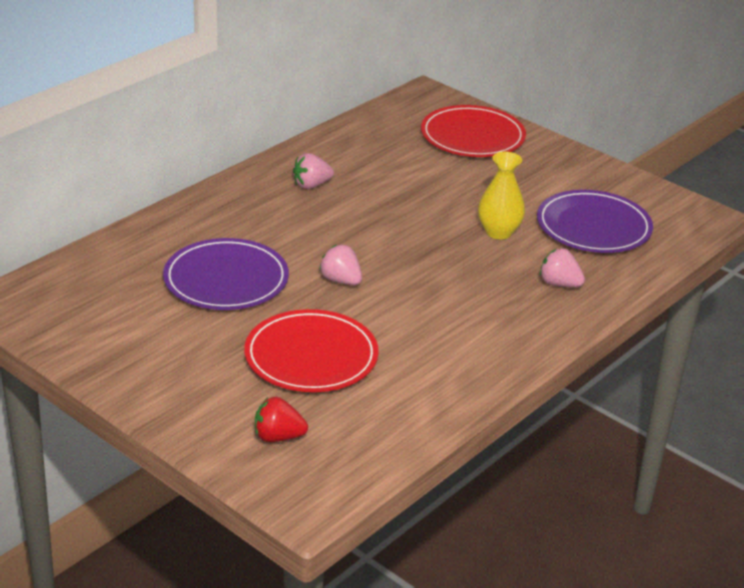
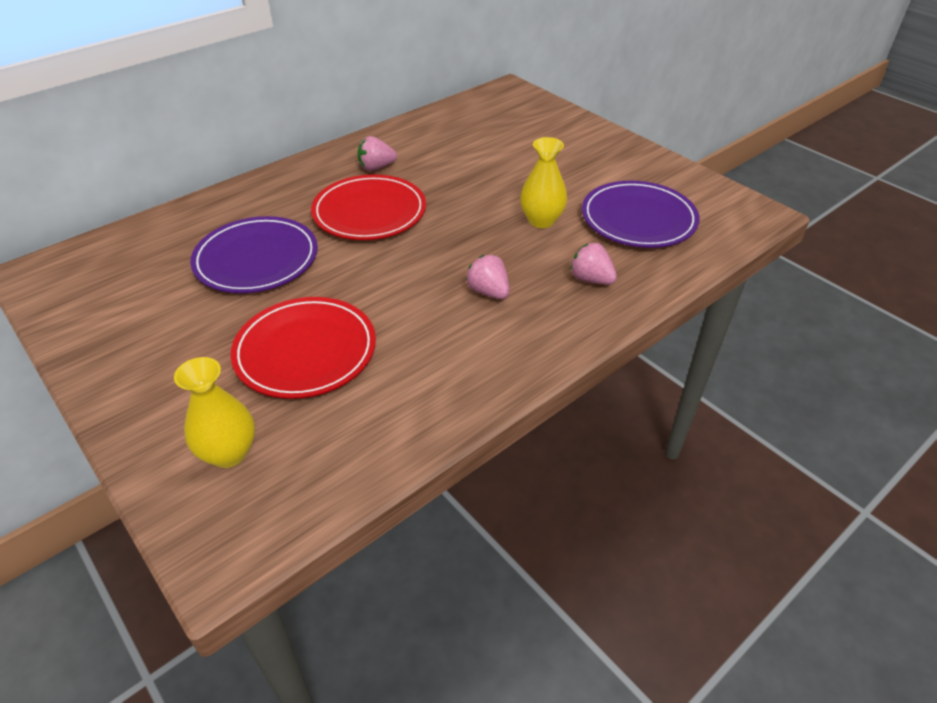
camera: 10 degrees right, 10 degrees up
(278, 437) = (229, 453): red strawberry -> yellow vase
(341, 281) = (368, 265): pink strawberry -> pink strawberry (488, 292)
(472, 136) = (540, 127): red plate -> red plate (369, 212)

